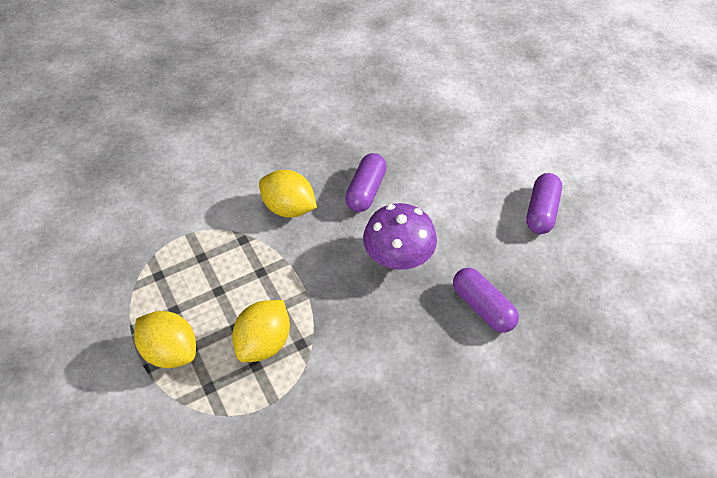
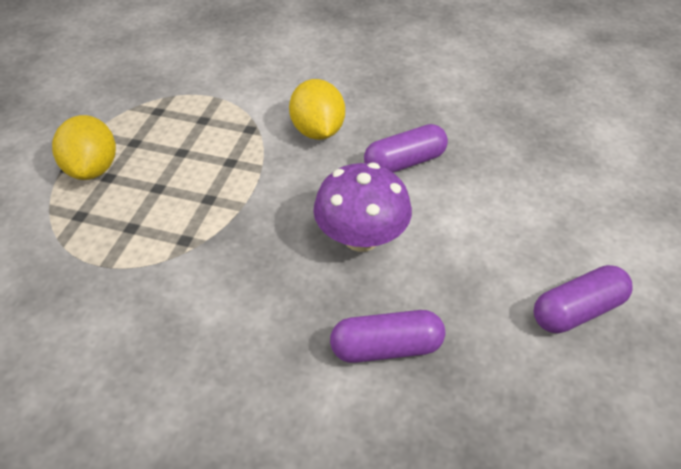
camera: 45 degrees right, 5 degrees down
(264, 342) = (160, 216): yellow lemon -> none
(483, 307) = (386, 348): purple capsule -> purple capsule turned 75 degrees clockwise

